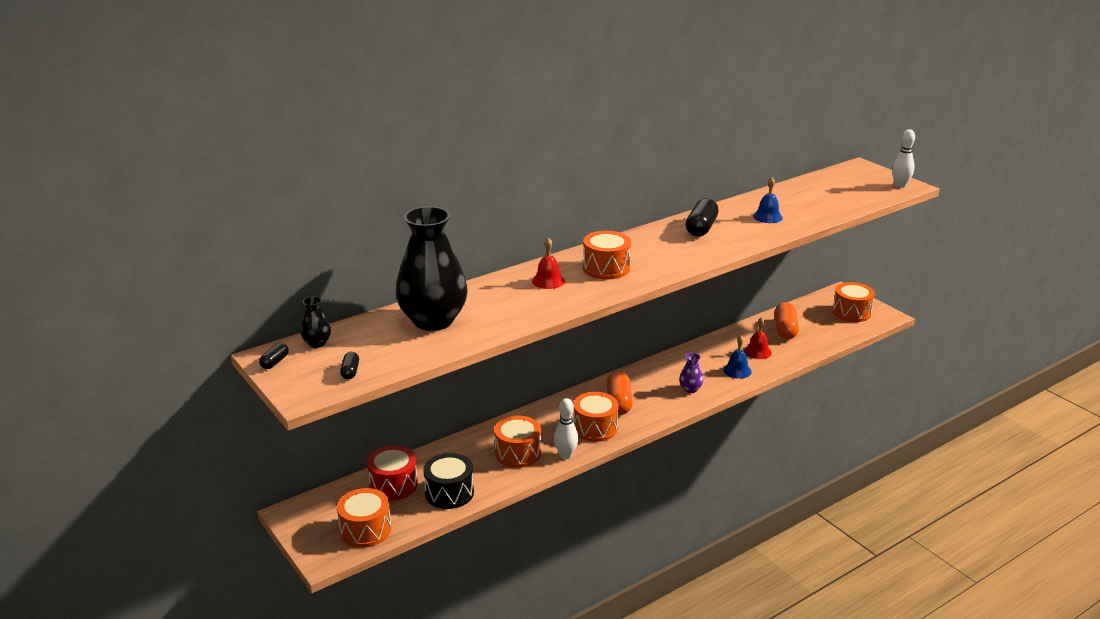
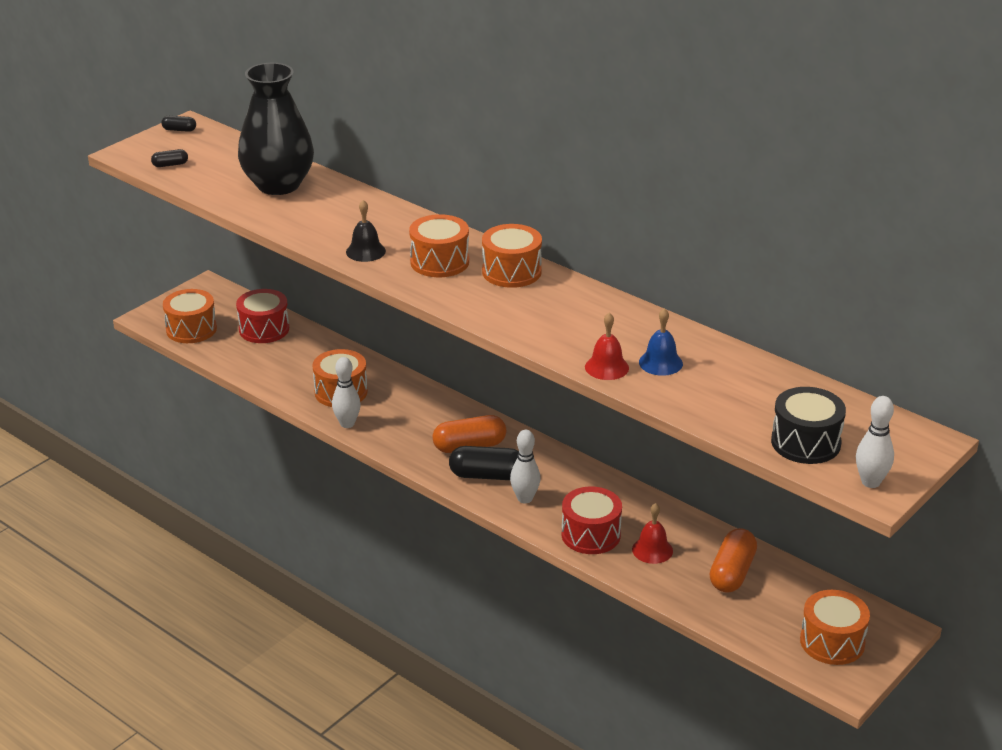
camera: 75 degrees right, 5 degrees up
(317, 343) = (218, 140): black vase -> none
(449, 493) = (259, 363): black drum -> black drum (805, 443)
(548, 281) = (391, 232): red bell -> red bell (606, 367)
(575, 294) = (365, 251): none -> black bell
(595, 428) = (408, 436): orange drum -> orange drum (511, 272)
(690, 389) = (525, 498): purple vase -> white bowling pin
(701, 228) = (591, 314): black capsule -> black capsule (487, 475)
(737, 370) = (591, 535): blue bell -> red drum
(785, 330) = (732, 573): orange capsule -> orange capsule turned 60 degrees counterclockwise

